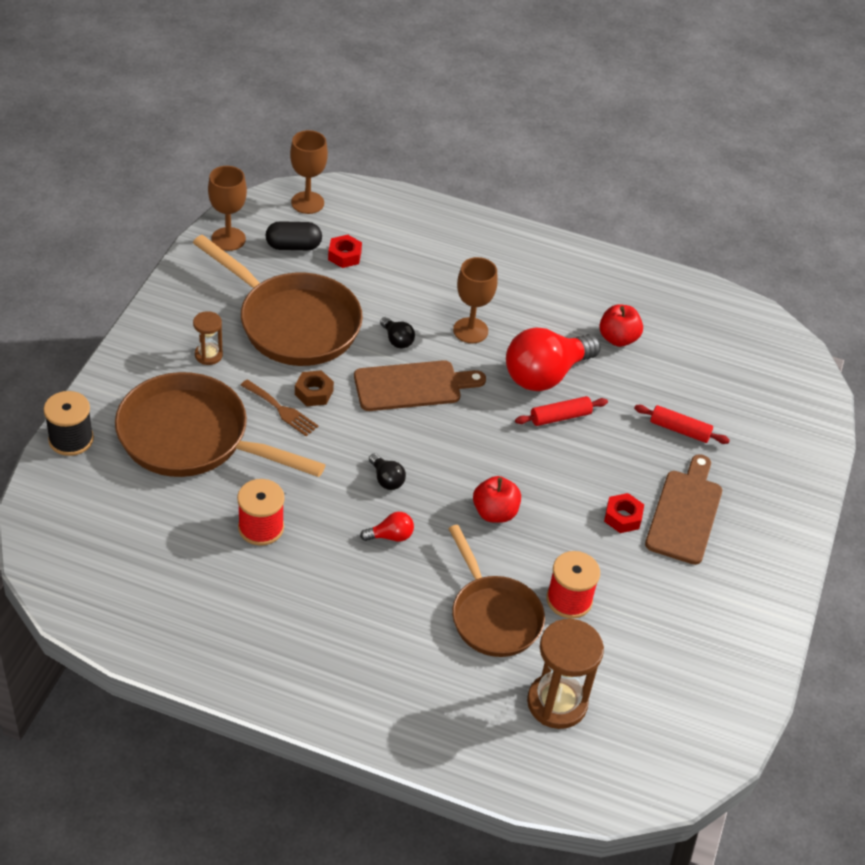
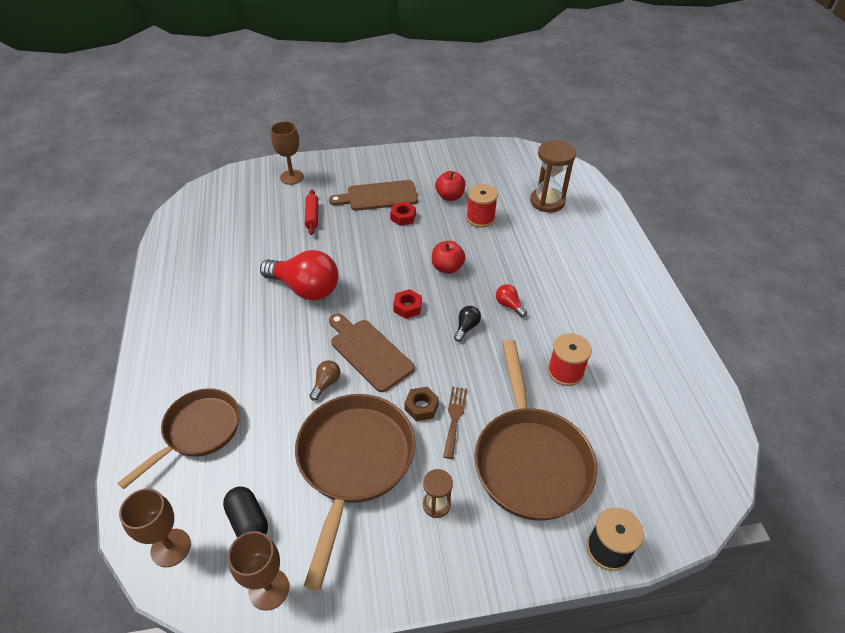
camera: 115 degrees left, 0 degrees up
(344, 256) = (240, 471): red nut -> red nut (407, 307)
(397, 340) = (326, 383): black light bulb -> brown light bulb
(470, 330) = (285, 345): brown goblet -> brown goblet (292, 177)
(493, 616) = (520, 241): brown pan -> brown pan (198, 431)
(560, 417) = (341, 268): red rolling pin -> none
(618, 338) = (242, 267): red apple -> red apple (450, 196)

